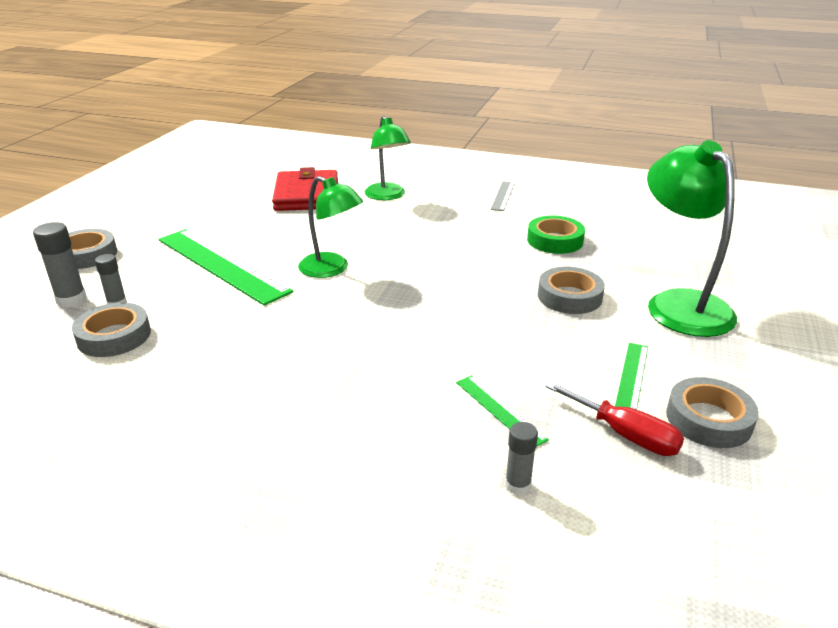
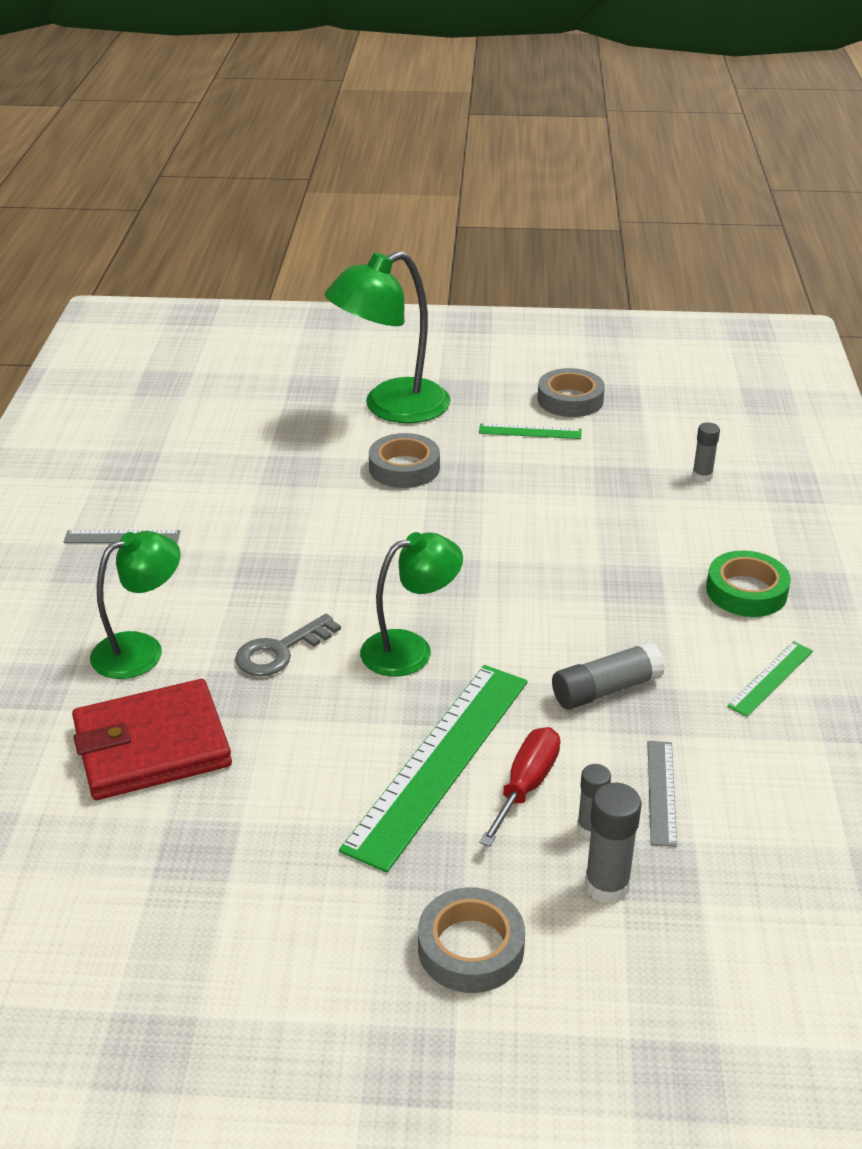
camera: 105 degrees left, 5 degrees up
(114, 336) = (661, 792): grey tape -> grey ruler
(229, 336) = (606, 689): none -> grey glue stick
(331, 269) = (410, 649): green lamp -> green lamp turned 45 degrees clockwise
(360, 230) = (280, 651): none -> grey key
(500, 410) = (620, 492): green ruler -> green ruler (770, 678)
(555, 240) = (266, 484): green tape -> green tape (746, 591)
(625, 434) = (612, 434): red screwdriver -> red screwdriver (526, 786)

